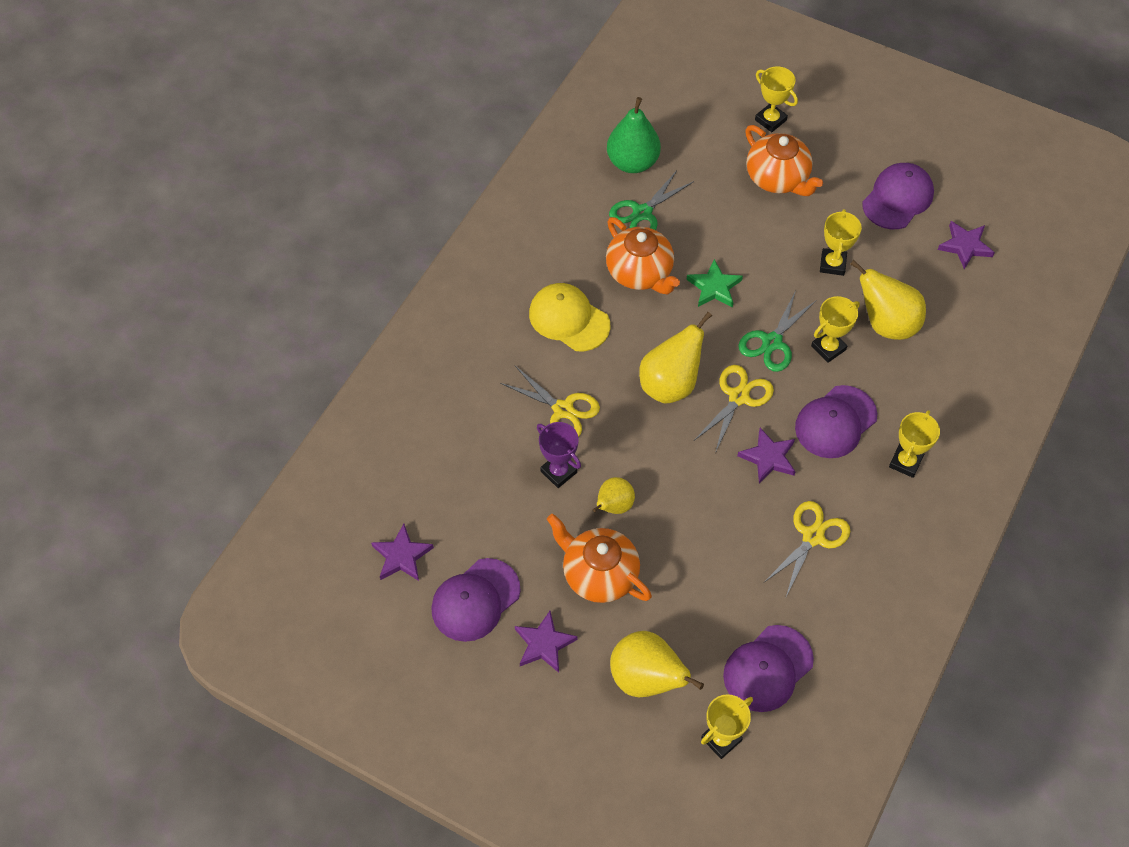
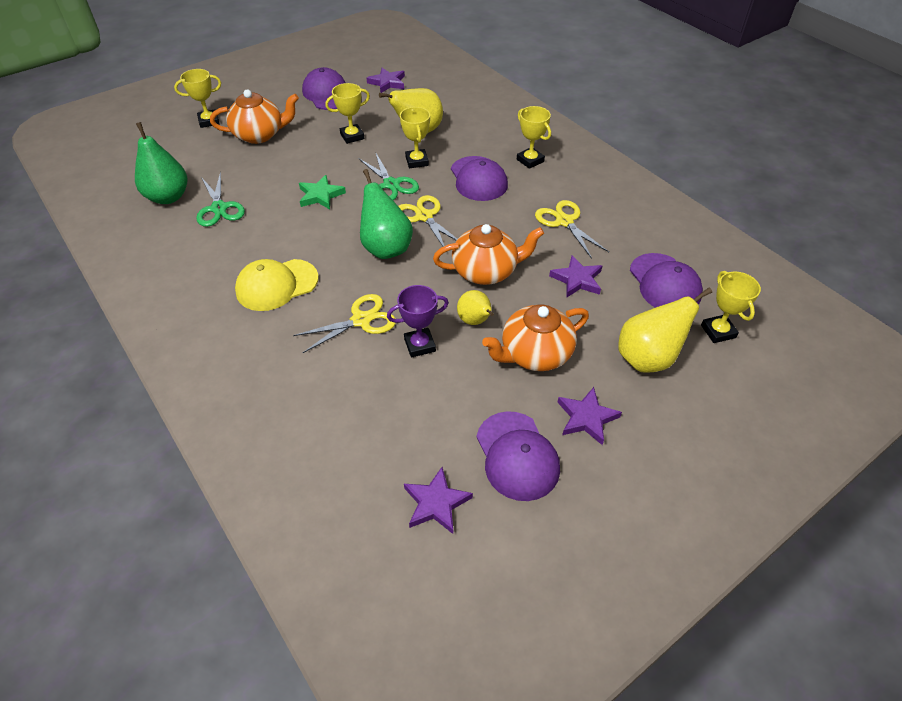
camera: 65 degrees left, 10 degrees down
(640, 273) = (271, 228): orange teapot -> orange teapot (486, 271)
(670, 384) = (386, 248): yellow pear -> green pear
(768, 457) = (486, 220): purple star -> purple star (577, 279)
(832, 264) = (352, 136): yellow trophy -> yellow trophy turned 60 degrees counterclockwise

